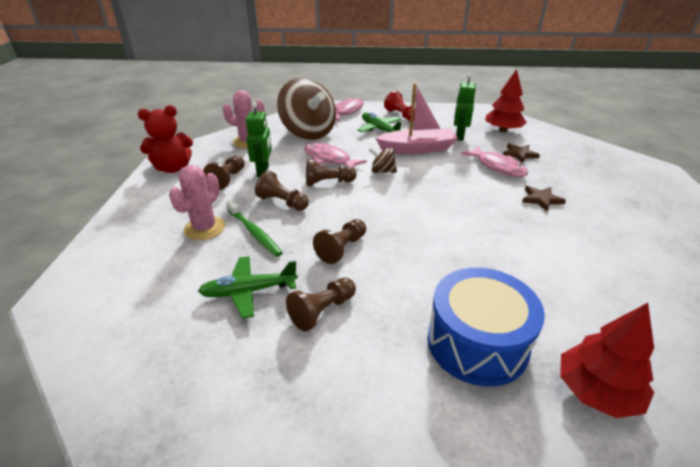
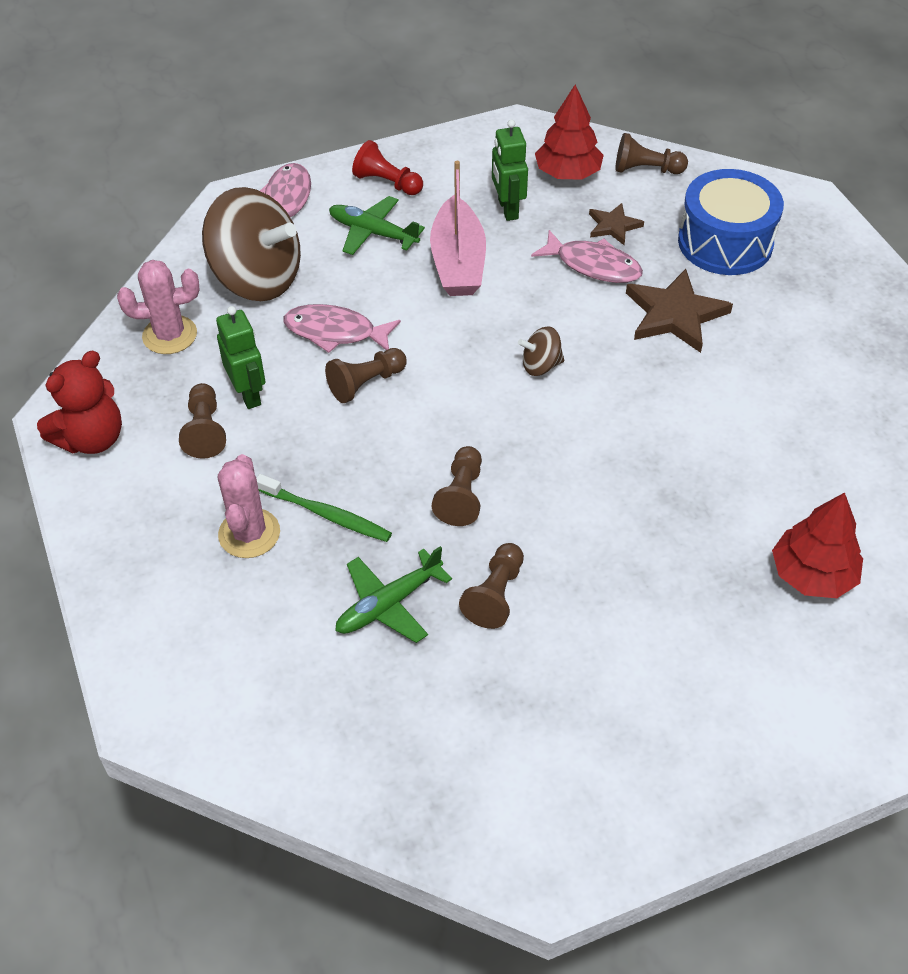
camera: 25 degrees left, 15 degrees up
(282, 202) = (325, 446): brown pawn -> brown pawn (646, 169)
(382, 171) = (432, 331): brown spinning top -> brown spinning top (540, 365)
(417, 149) = (458, 262): pink boat -> pink boat turned 120 degrees clockwise
(477, 343) = (682, 566): blue drum -> blue drum (725, 242)
(541, 199) = (675, 314): brown star -> brown star, size x1.77

